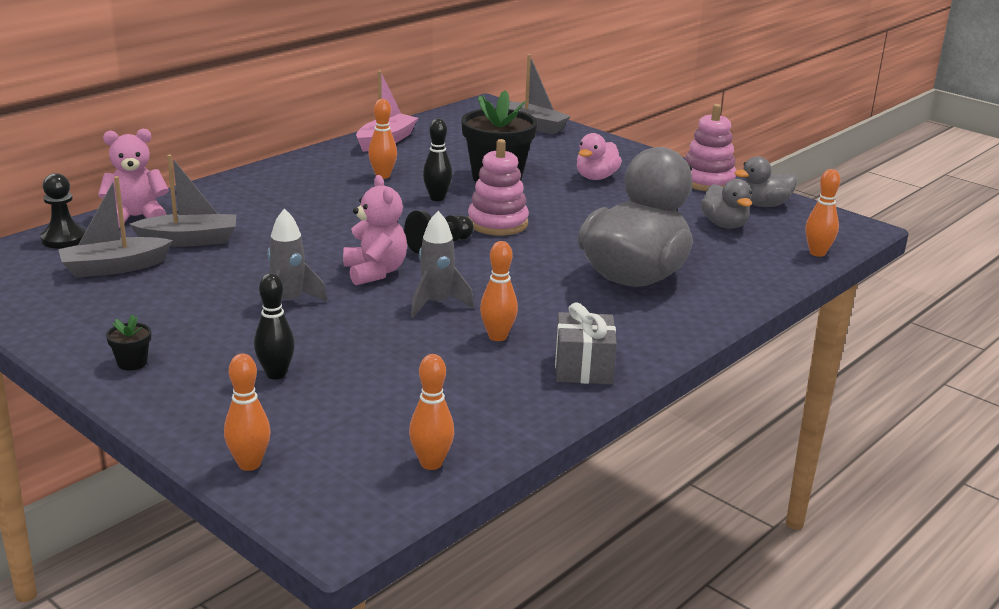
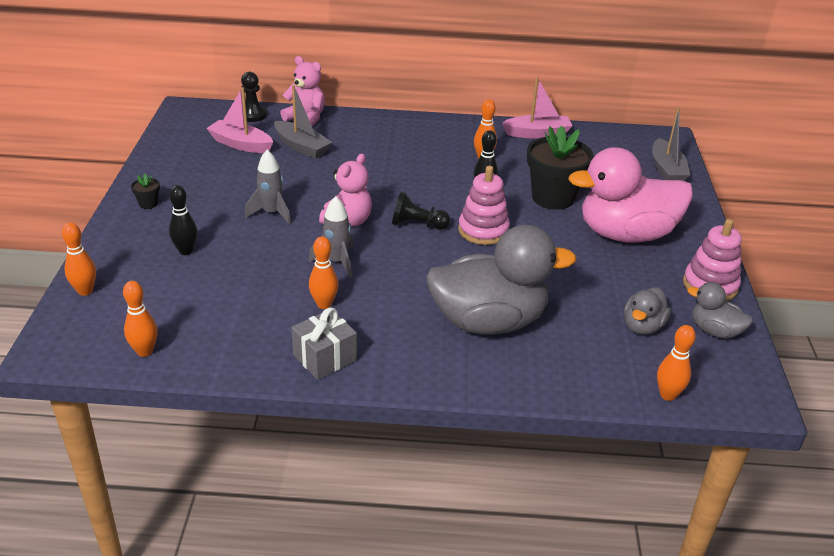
camera: 50 degrees right, 10 degrees up
(114, 268) = (241, 144): grey boat -> pink boat
(596, 177) = (625, 234): pink duck -> pink duck, size x2.11

